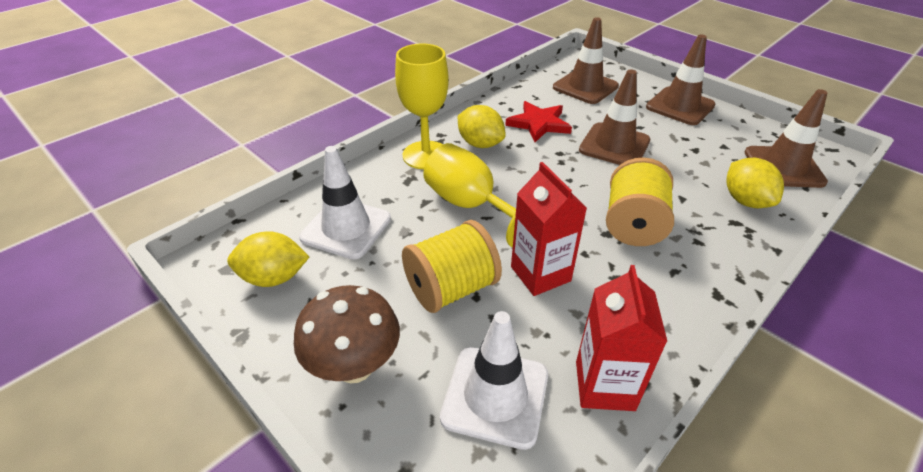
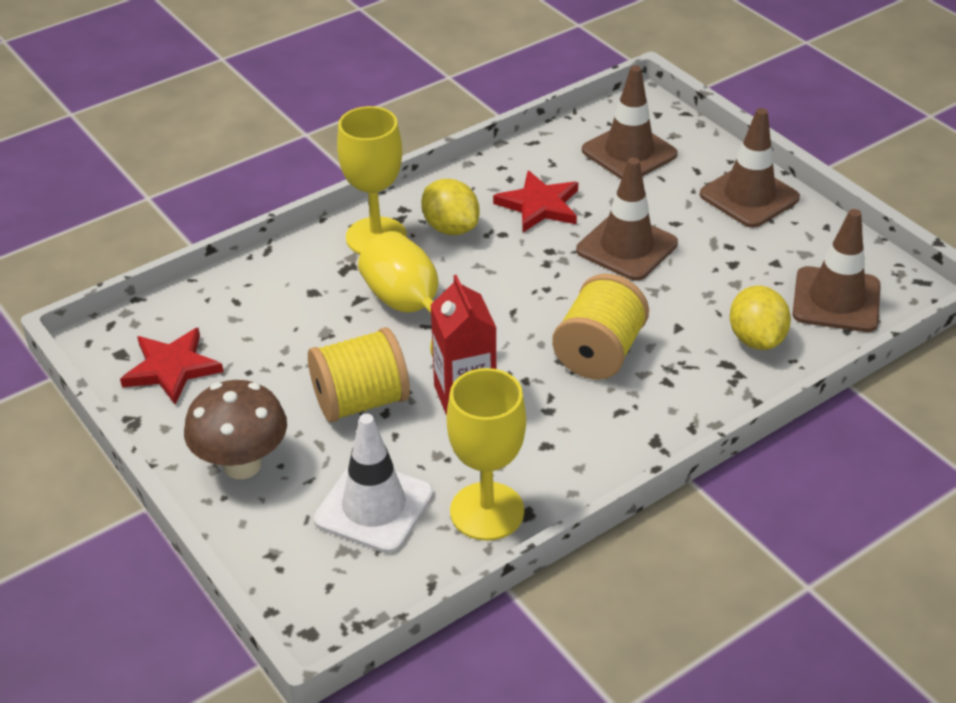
camera: 10 degrees right, 0 degrees up
(274, 277) = (171, 368): yellow lemon -> red star
(346, 228) = (259, 321): white traffic cone -> none
(604, 385) = (487, 511): red carton -> yellow goblet

